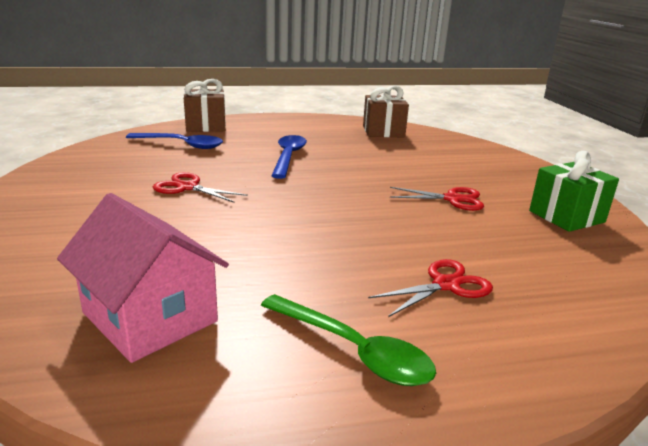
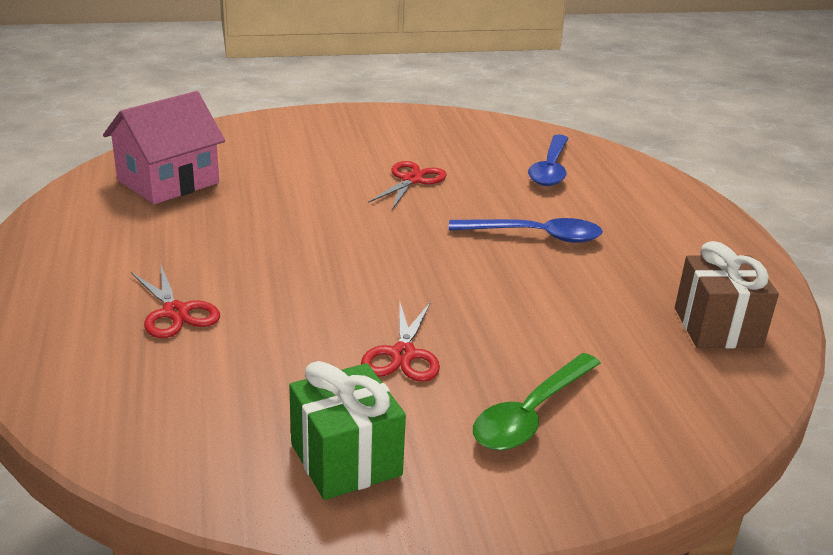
camera: 90 degrees right, 5 degrees up
(206, 126) = (639, 179): brown gift -> none
(353, 350) = (95, 255): green spoon -> green spoon (531, 414)

